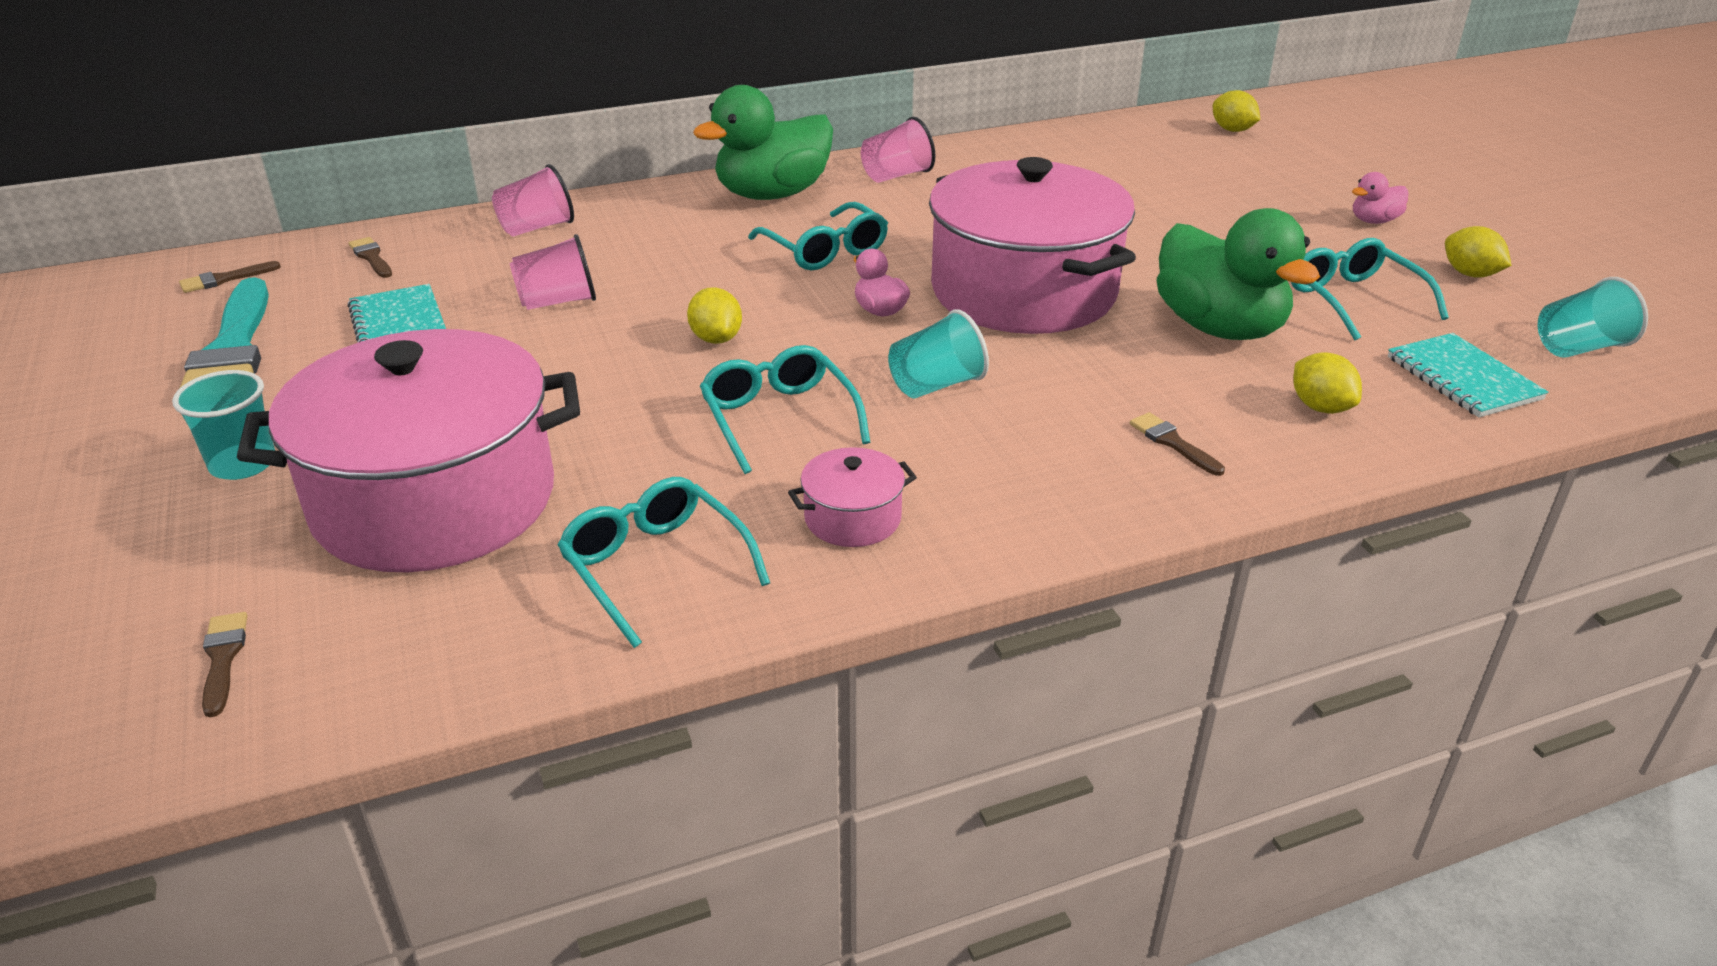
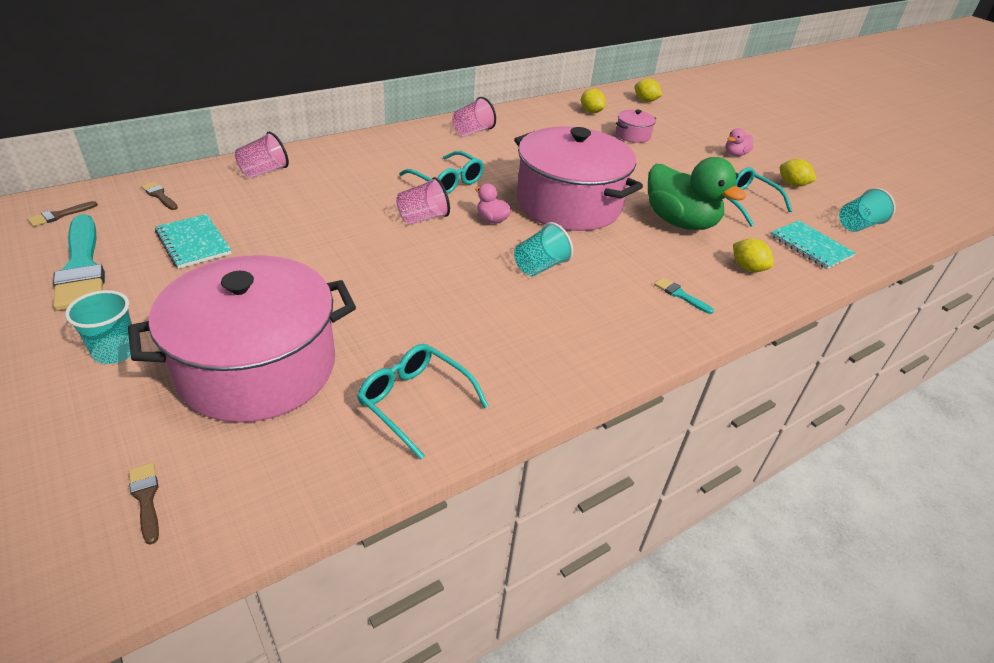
camera: 15 degrees left, 5 degrees up
(558, 302) = (294, 222): pink cup -> pink cup (423, 218)
(716, 339) = (401, 243): yellow lemon -> yellow lemon (591, 112)
(772, 194) = (404, 145): green duck -> none
(778, 418) = (456, 294): turquoise glasses -> none
(853, 518) = (521, 357): pink pot -> pink pot (632, 135)
(1173, 443) = (680, 295): brown brush -> turquoise brush

